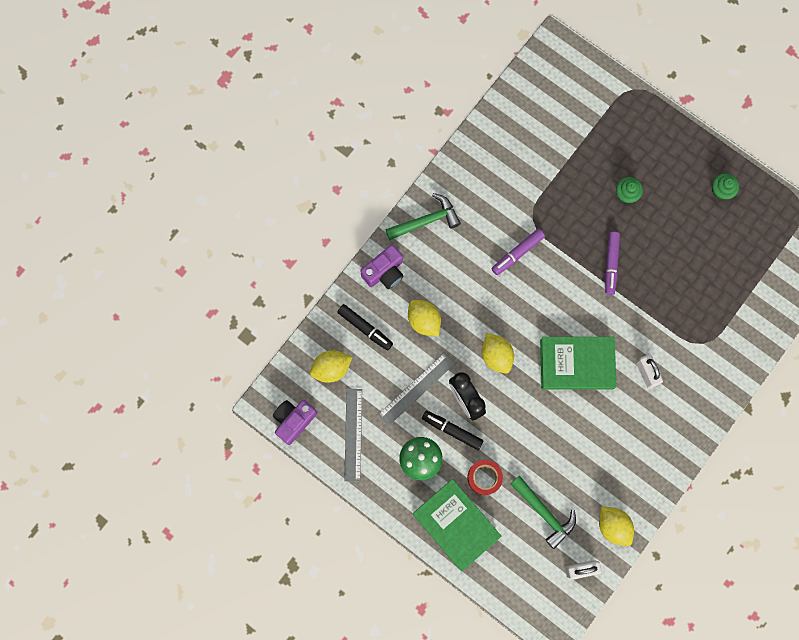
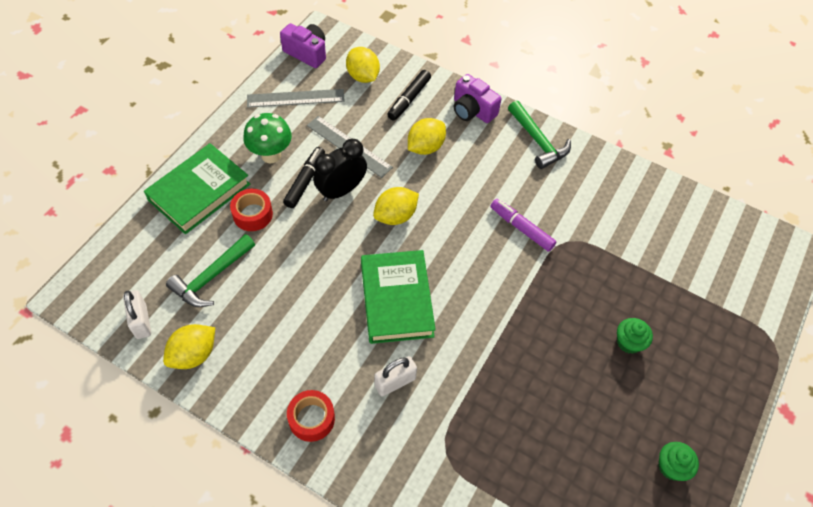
camera: 80 degrees right, 20 degrees down
(611, 264) = (531, 330): purple marker -> none
(671, 437) = (311, 419): none -> red tape

